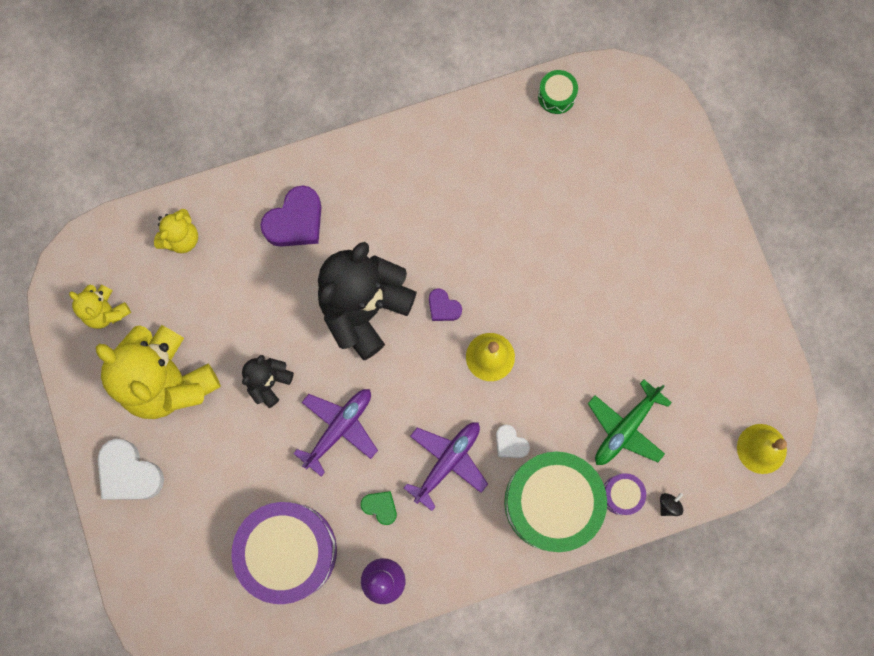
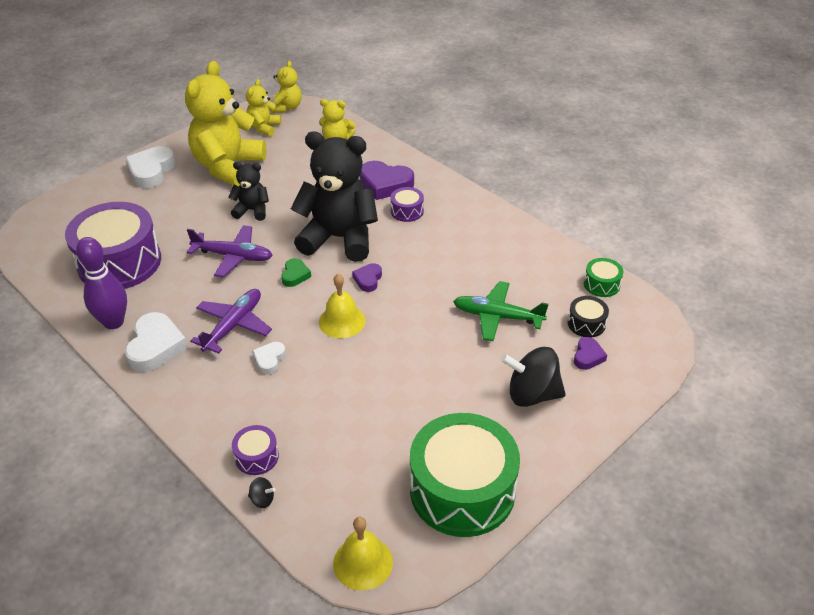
camera: 65 degrees right, 35 degrees down
(75, 268) = (287, 107): none -> yellow teddy bear
(354, 220) = (407, 211): none -> purple drum
(380, 507) = (176, 299): green heart -> green heart (295, 275)
(441, 546) = (156, 347): none -> white heart
(447, 462) = (233, 326): purple plane -> purple plane turned 75 degrees counterclockwise
(551, 502) = (226, 406): green drum -> green drum (462, 490)
(599, 140) = (586, 323): none -> black drum
(625, 427) = (326, 436): green plane -> green plane (498, 317)
(637, 162) = (588, 356): none -> purple heart
(658, 234) = (532, 394): none -> black spinning top

